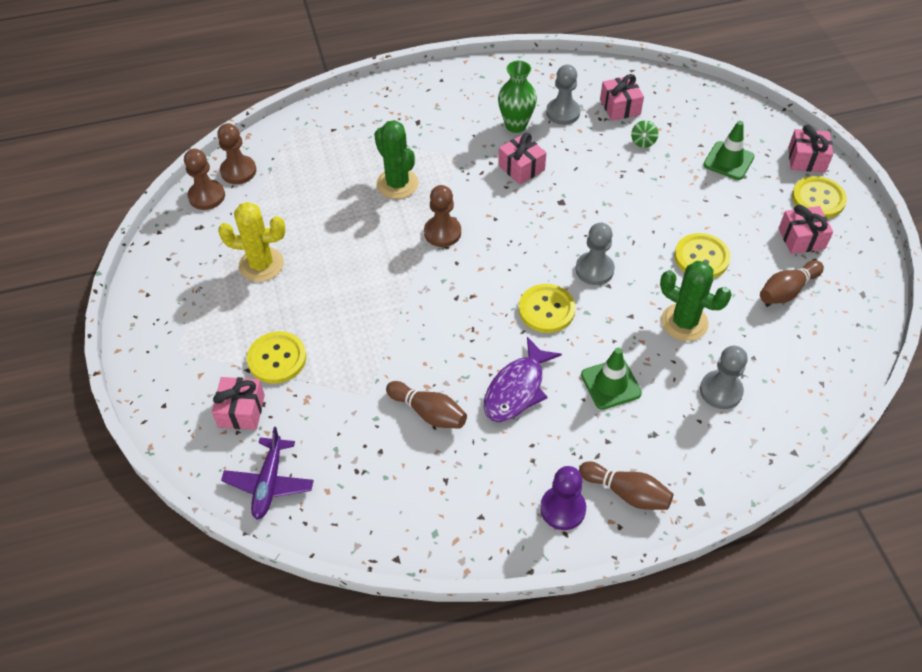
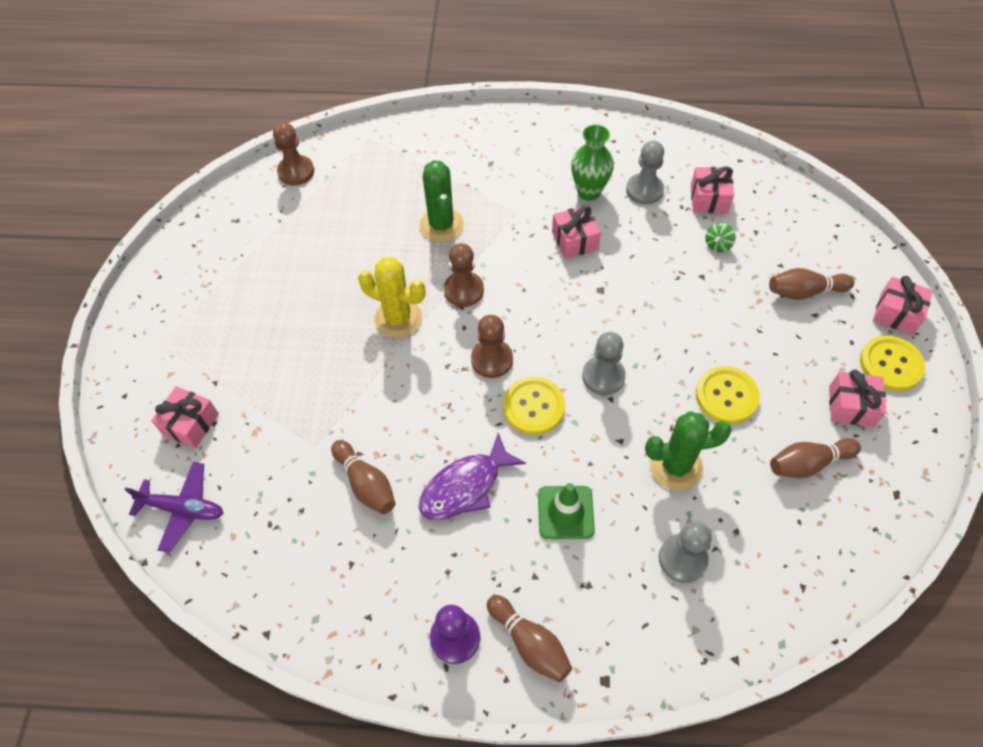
camera: 20 degrees right, 5 degrees up
(207, 196) = (256, 190): brown pawn -> brown pawn (492, 359)
(261, 264) = (275, 275): yellow cactus -> yellow cactus (398, 318)
(269, 483) = (183, 509): purple plane -> purple plane turned 105 degrees counterclockwise
(277, 359) = (247, 379): yellow button -> none
(684, 322) = (675, 466): green cactus -> green cactus turned 60 degrees counterclockwise
(728, 161) = (804, 292): green traffic cone -> brown bowling pin

